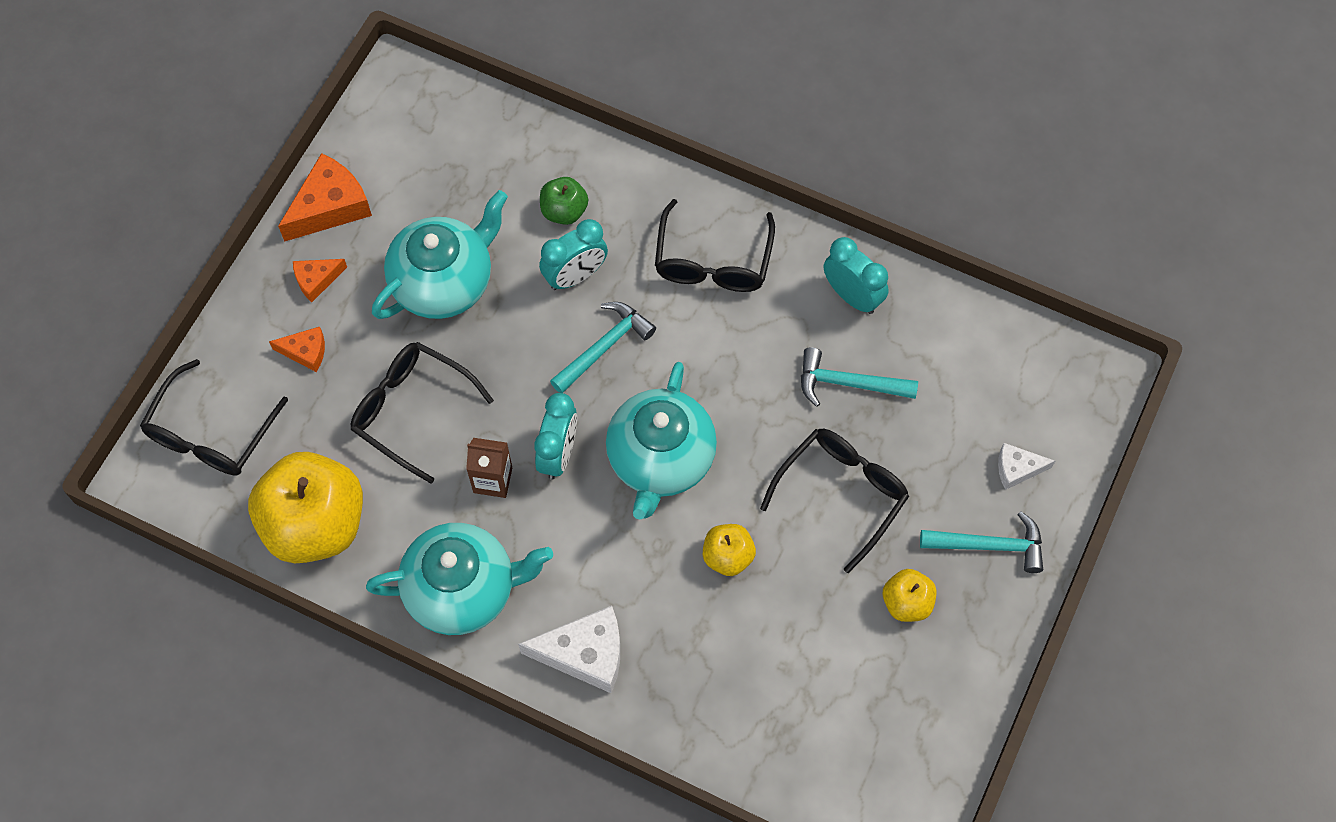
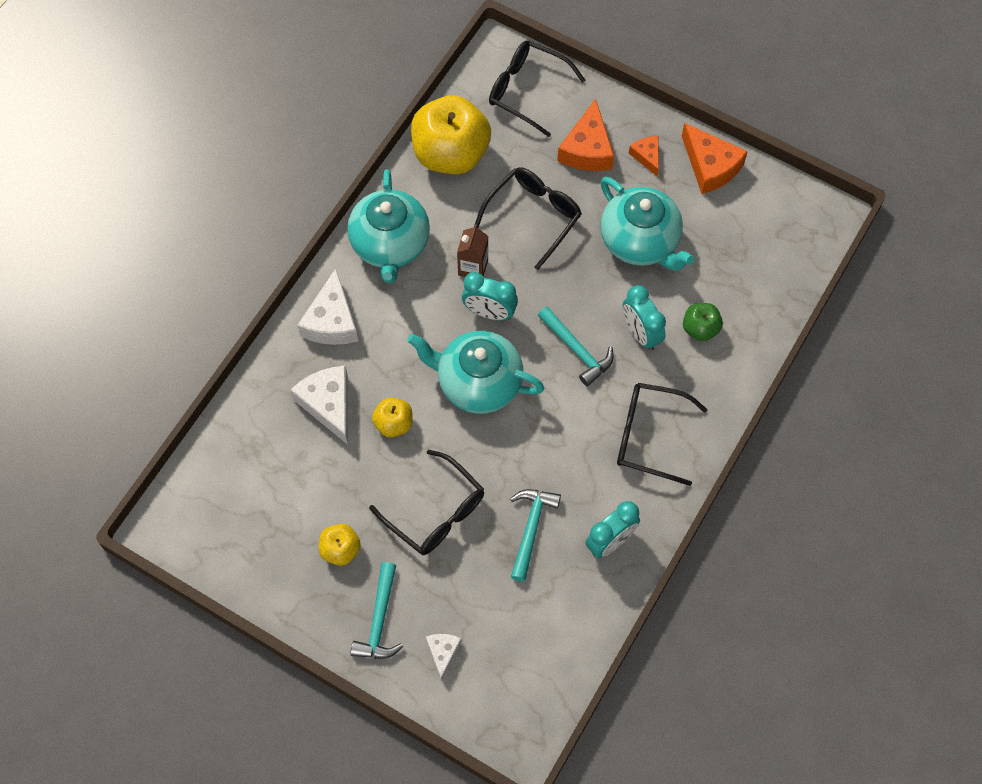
camera: 95 degrees right, 0 degrees up
(305, 352) = (587, 149): orange cheese -> orange cheese, size x1.78
(709, 642) = (328, 404): none -> white cheese

